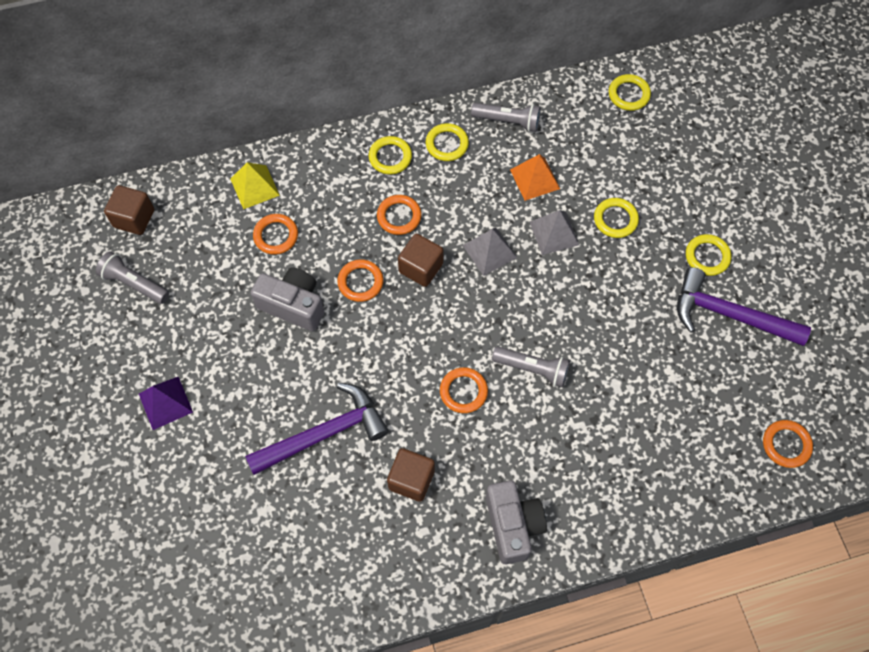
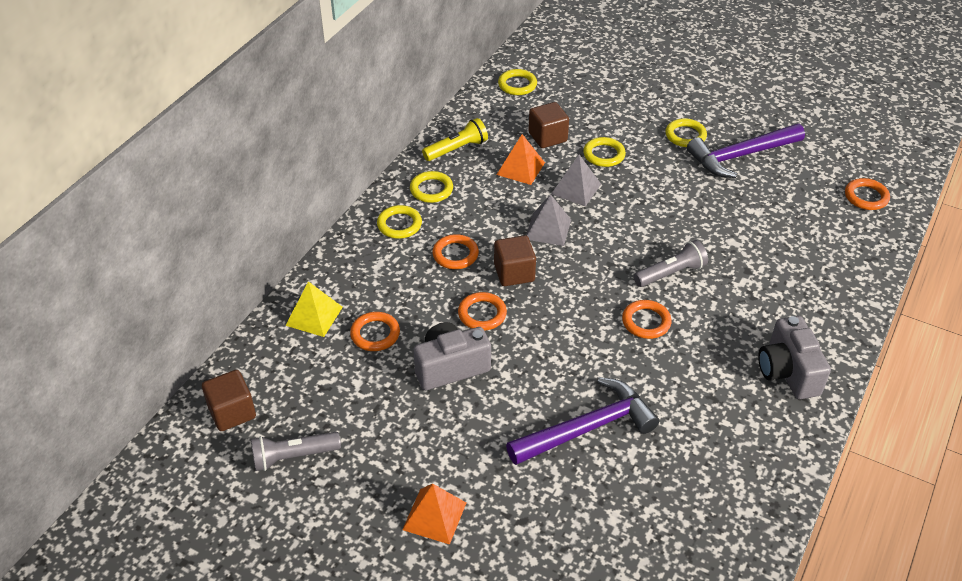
camera: 45 degrees left, 20 degrees down
(165, 403) = (434, 516): purple pyramid -> orange pyramid
(325, 433) = (588, 428): purple hammer -> purple hammer turned 45 degrees clockwise
(411, 479) = (687, 403): brown cube -> brown cube (547, 137)
(508, 121) = (457, 149): grey flashlight -> yellow flashlight
(513, 525) = (787, 372): grey camera -> grey camera turned 135 degrees counterclockwise

